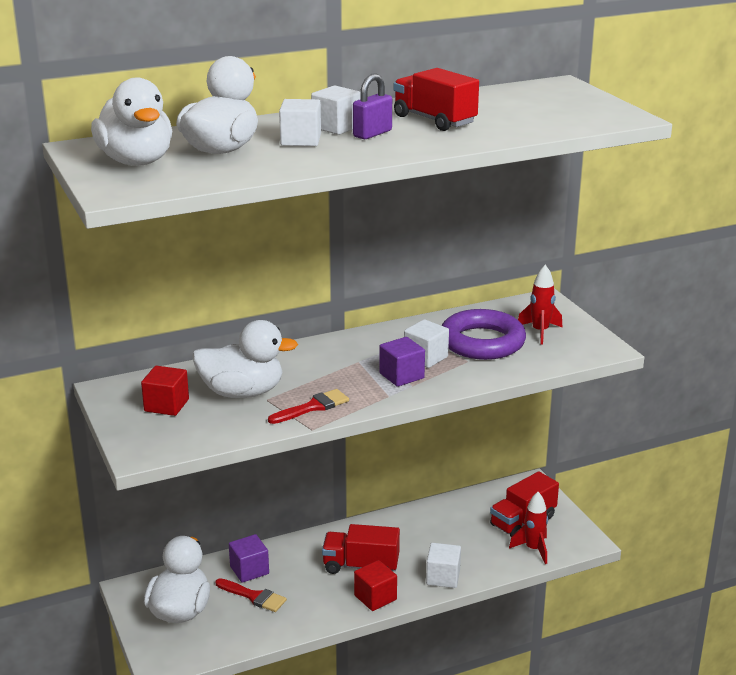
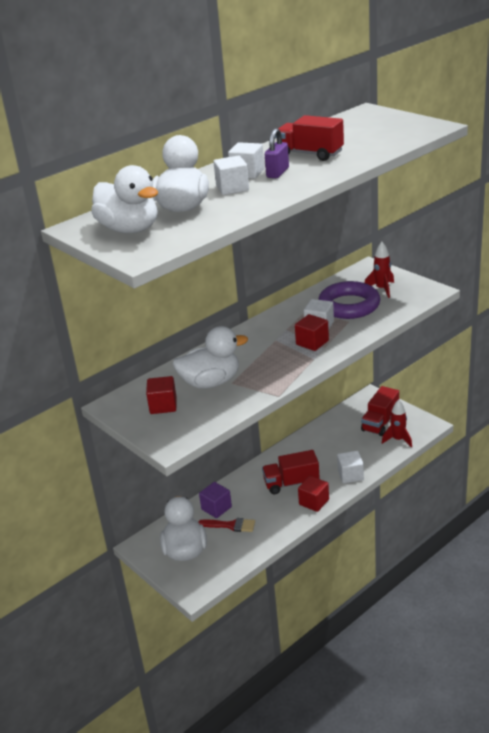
camera: 15 degrees left, 5 degrees up
(313, 407) = (268, 380): red brush -> none
(401, 376) = (312, 342): purple cube -> red cube

